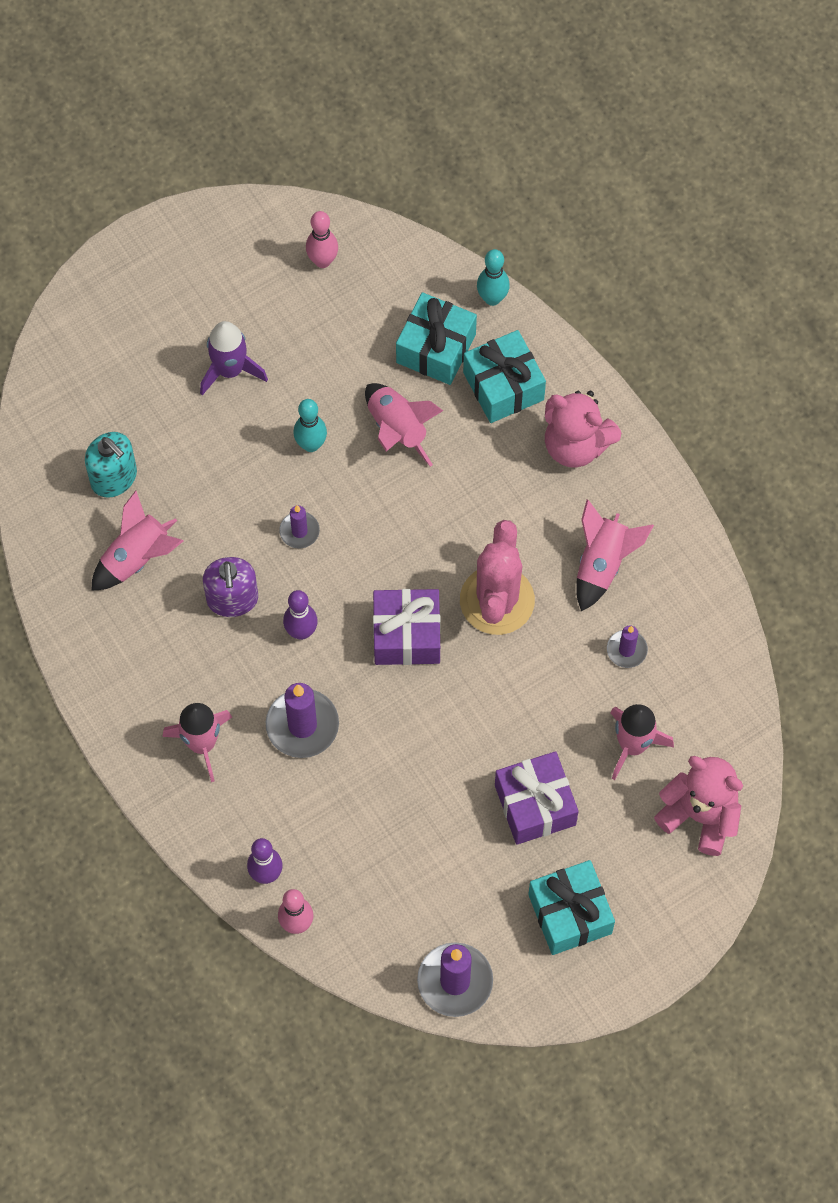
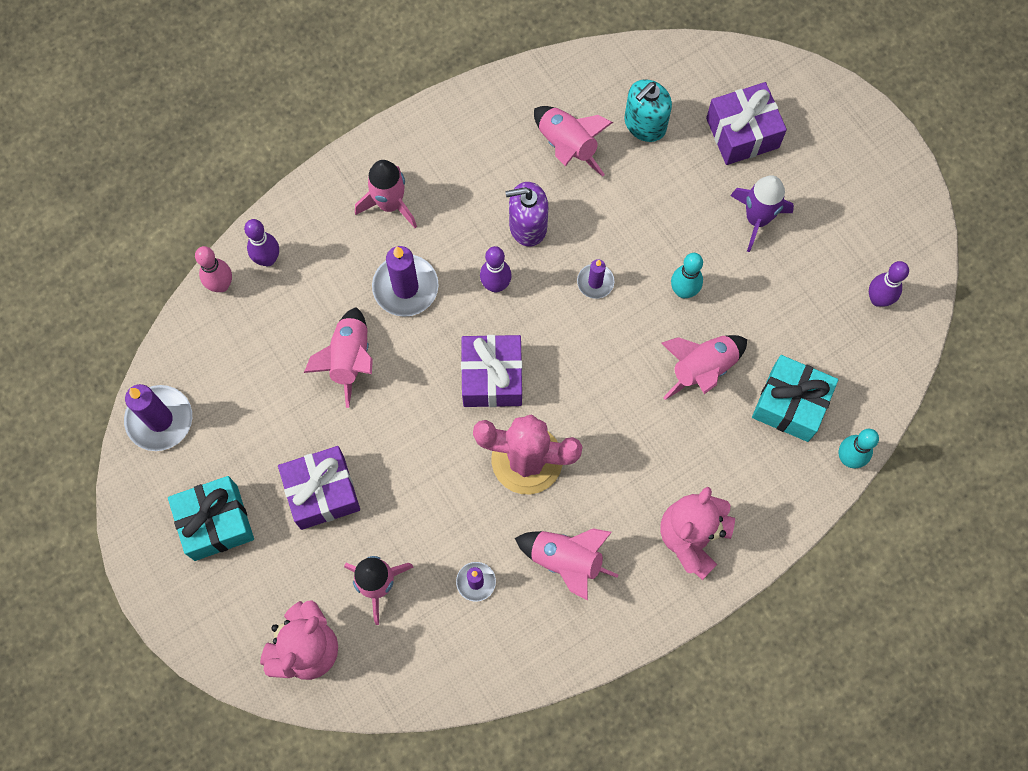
camera: 90 degrees right, 5 degrees up
(128, 380) = (742, 133): none -> purple gift
(322, 261) = (878, 299): pink bowling pin -> purple bowling pin
(385, 782) = (349, 359): none -> pink rocket
(503, 386) = (752, 468): turquoise gift -> none

